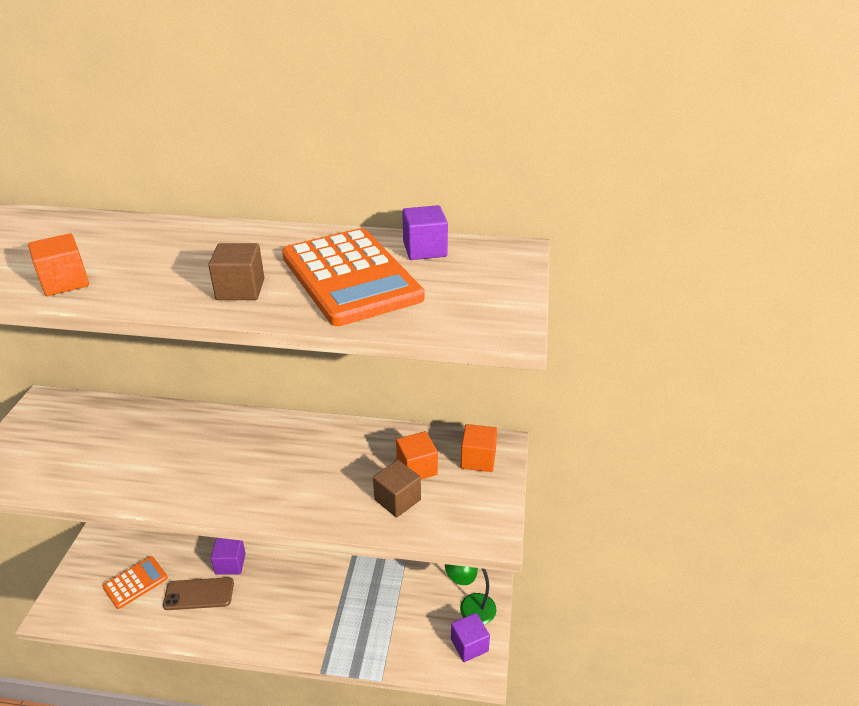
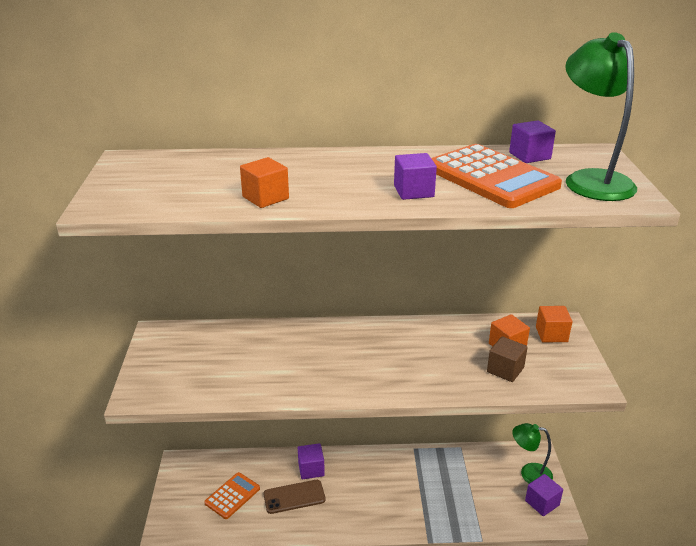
camera: 10 degrees left, 5 degrees down
(240, 289) = (413, 191): brown cube -> purple cube
(471, 293) = (591, 180): none -> green lamp

